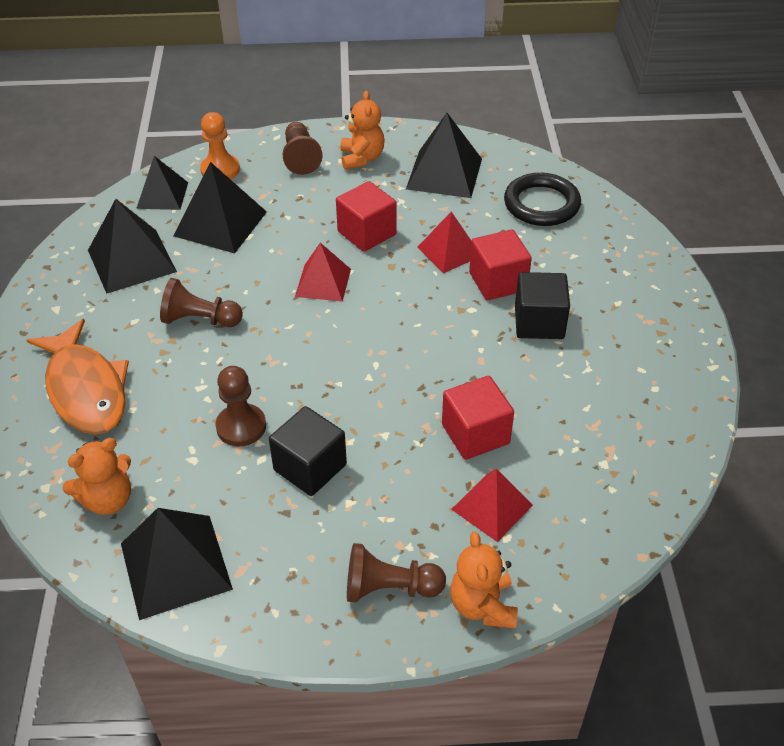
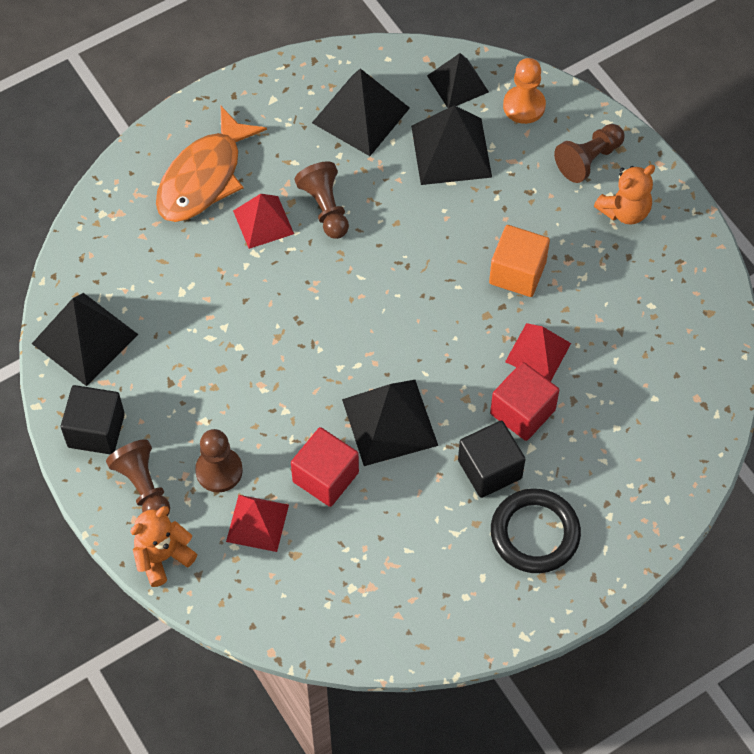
camera: 60 degrees right, 15 degrees up
(108, 499) = (114, 260): orange teddy bear -> none
(241, 426) = (232, 305): brown pawn -> brown pawn (219, 471)
(310, 467) = (221, 375): black cube -> black cube (96, 430)
(323, 282) = (429, 273): red pyramid -> red pyramid (263, 222)
(367, 233) = (517, 272): red cube -> orange cube
(444, 174) = (651, 293): black pyramid -> black pyramid (389, 422)
(541, 204) = (663, 400): black ring -> black ring (535, 533)

